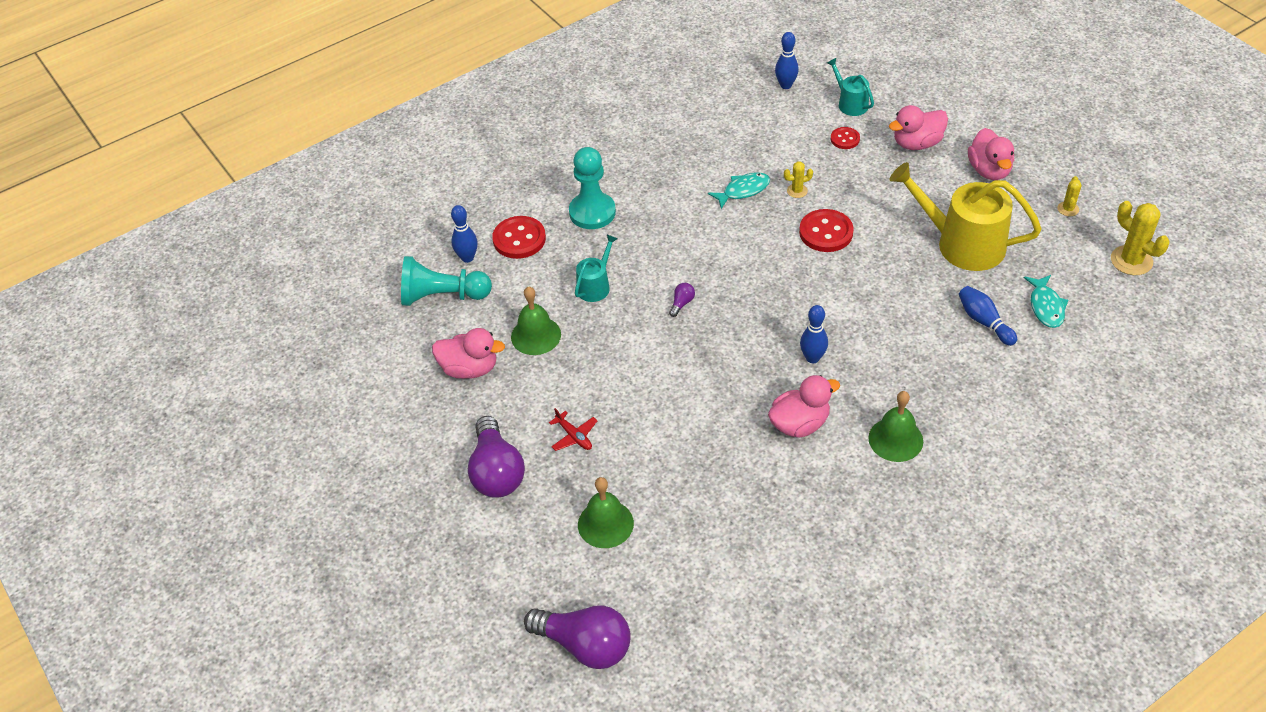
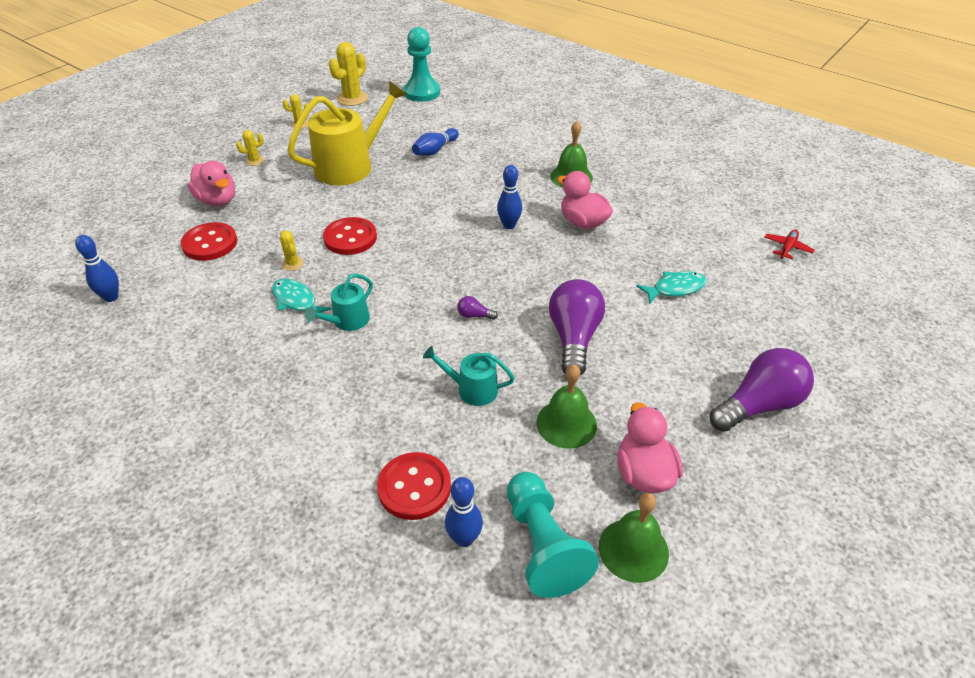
camera: 110 degrees left, 5 degrees down
(574, 436) = (679, 356): red plane -> red plane (787, 248)
(585, 645) = (872, 298): purple light bulb -> purple light bulb (574, 338)
(592, 212) = (351, 422): turquoise pawn -> turquoise pawn (422, 92)
(605, 524) = (756, 312): green bell -> green bell (633, 549)
(845, 139) = (210, 243): red button -> red button, size x1.73
(850, 103) = (151, 247): turquoise watering can -> turquoise watering can (347, 321)
(962, 244) = (350, 166): yellow watering can -> yellow watering can turned 135 degrees counterclockwise
(989, 170) = (254, 161): pink duck -> yellow cactus
(1046, 307) = (410, 127): turquoise fish -> turquoise fish (675, 288)

